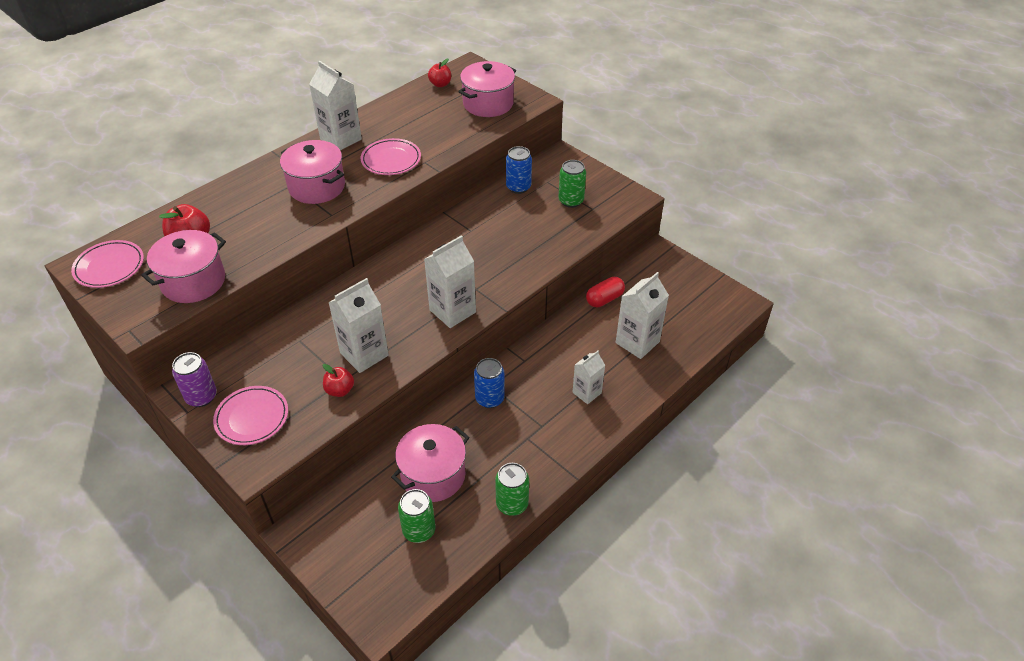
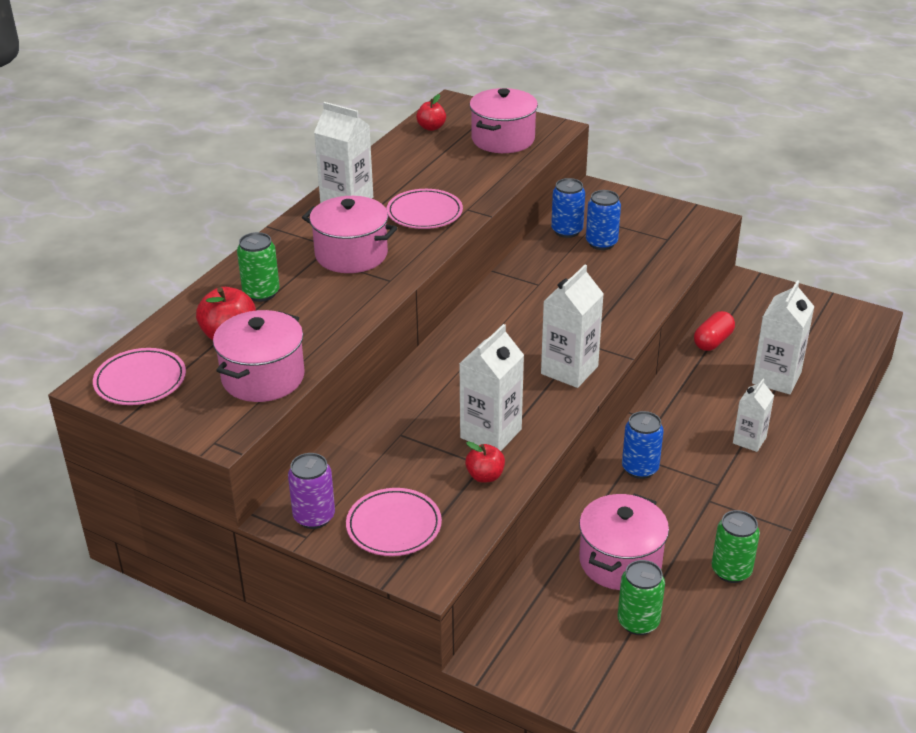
camera: 15 degrees left, 10 degrees down
(539, 203) = (601, 243): none -> blue can
(571, 201) = (637, 235): green can -> green can (261, 293)

